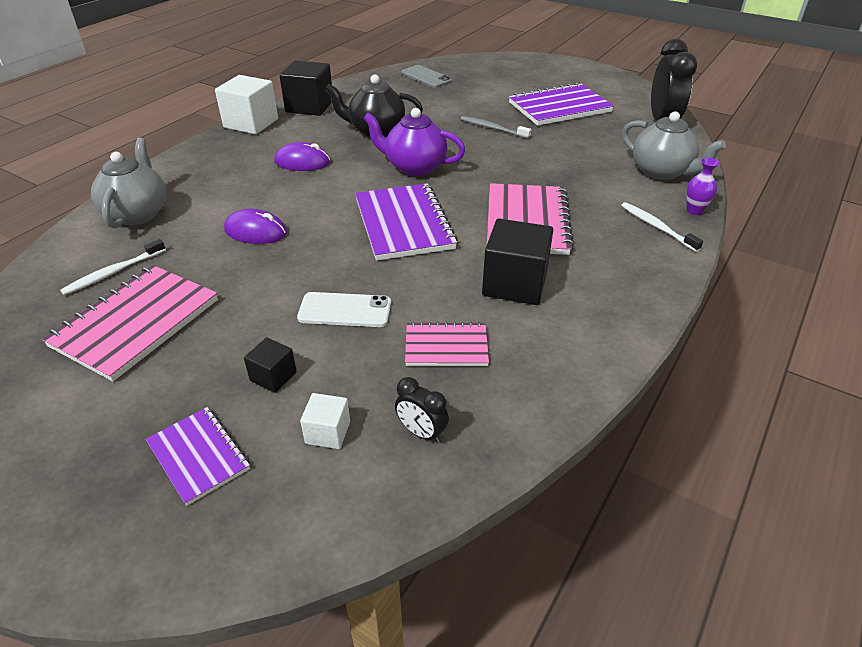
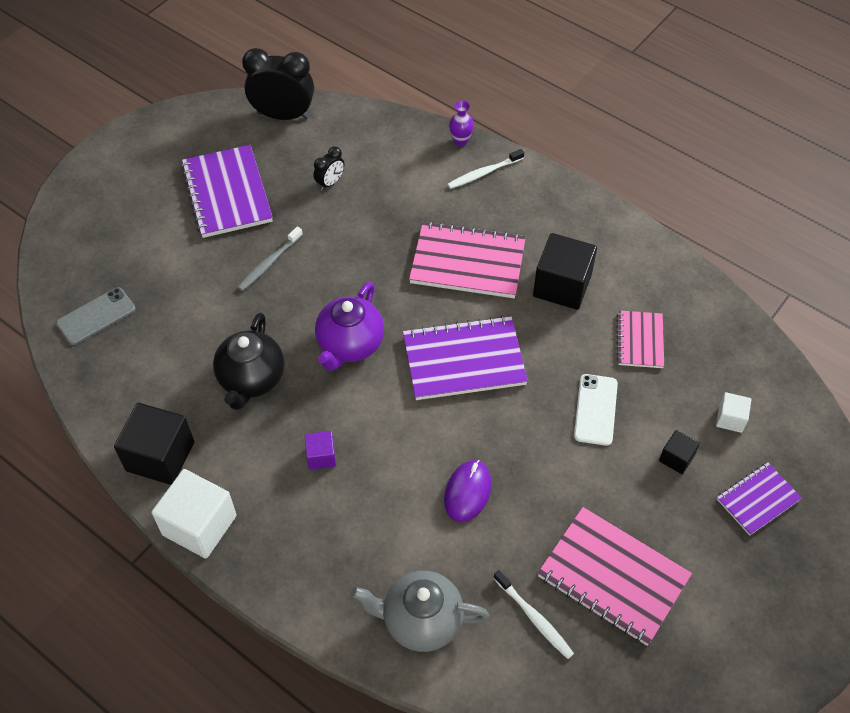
camera: 85 degrees left, 15 degrees up
(302, 162) = (321, 456): purple mouse -> purple cube
(421, 432) = (726, 362): black clock -> black clock (330, 183)
(661, 172) = (389, 144): grey teapot -> none

